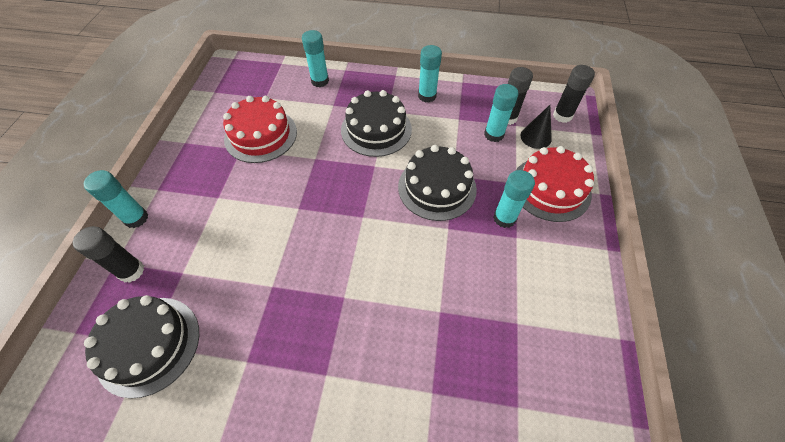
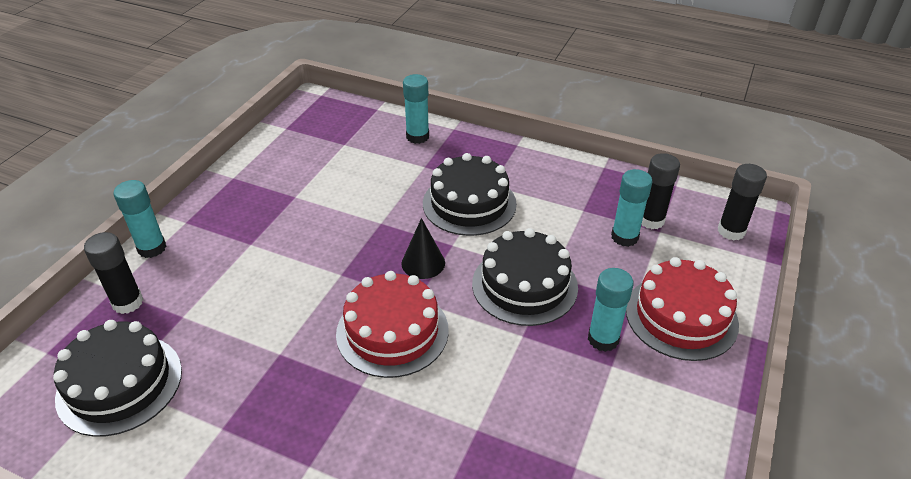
camera: 15 degrees right, 15 degrees down
(261, 135) = (324, 185): red cake -> red cake (392, 331)
(427, 96) = (550, 176): turquoise glue stick -> none
(535, 137) = (683, 250): black cone -> black cone (423, 263)

